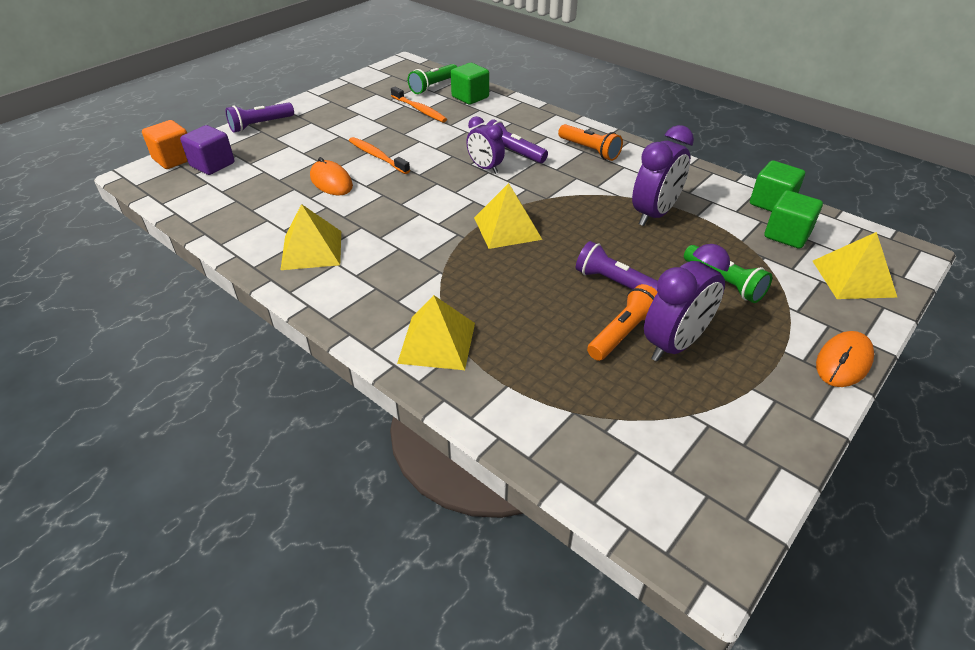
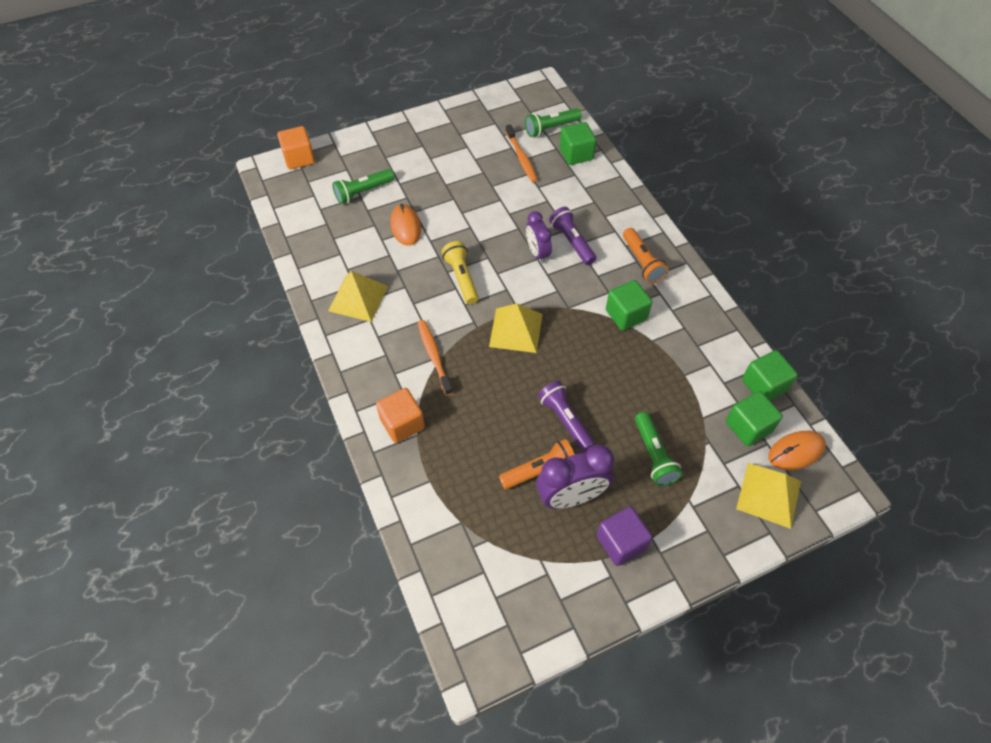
camera: 25 degrees right, 15 degrees up
(212, 165) = (325, 175): purple cube -> purple cube (621, 542)
(260, 125) = (380, 136): purple flashlight -> none
(265, 167) = (363, 192): none -> green flashlight
(377, 156) = (456, 208): orange toothbrush -> orange toothbrush (434, 356)
(420, 204) = (461, 278): none -> yellow flashlight
(437, 342) = (402, 423): yellow pyramid -> orange cube
(606, 188) = (626, 315): none -> green cube
(654, 214) = (648, 360): purple clock -> none
(843, 362) = (690, 567): orange mouse -> orange mouse (796, 451)

